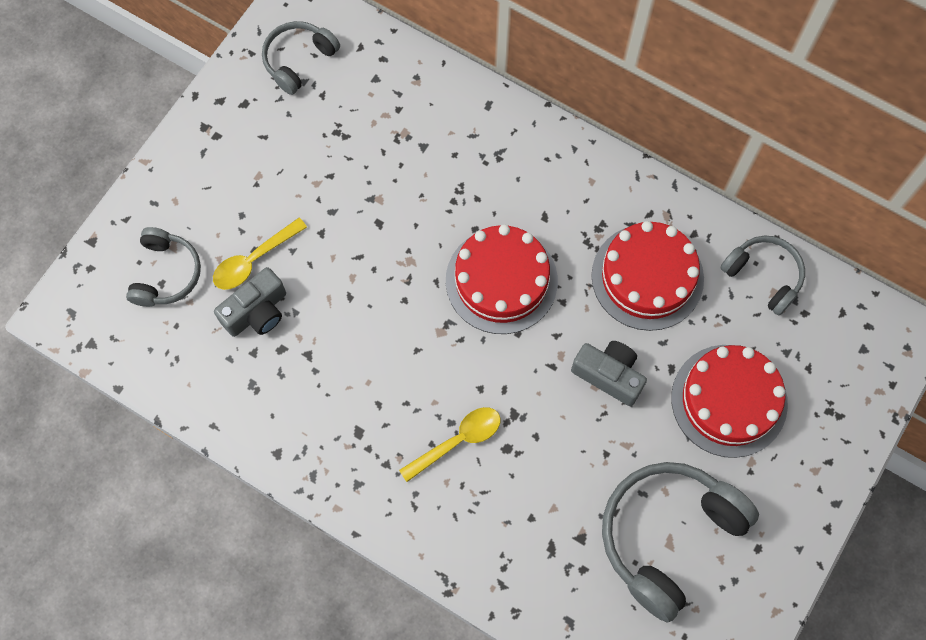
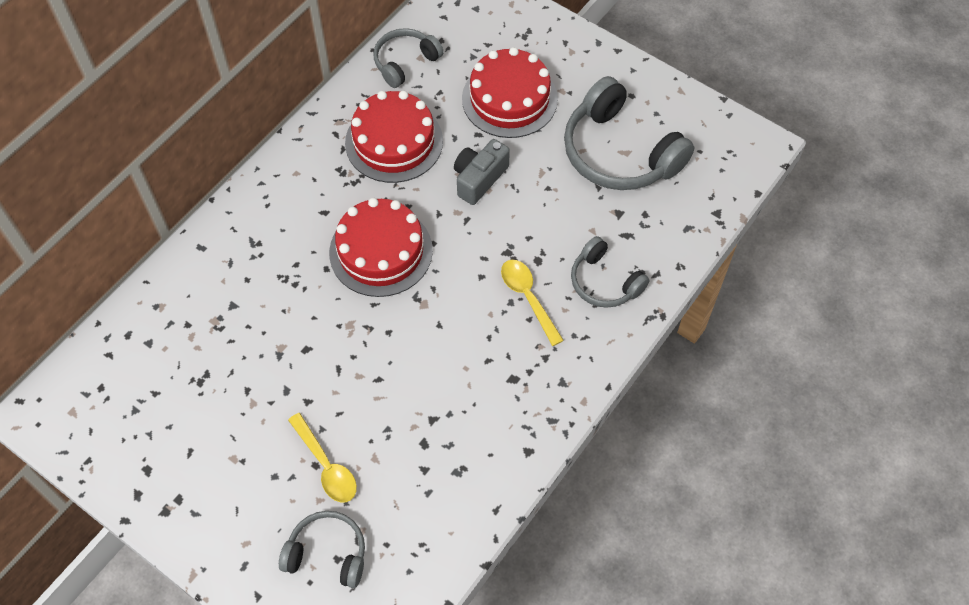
camera: 85 degrees left, 10 degrees down
(257, 312) = (382, 465): grey camera -> none
(299, 60) = (109, 413): grey headphones -> grey headphones (604, 282)

